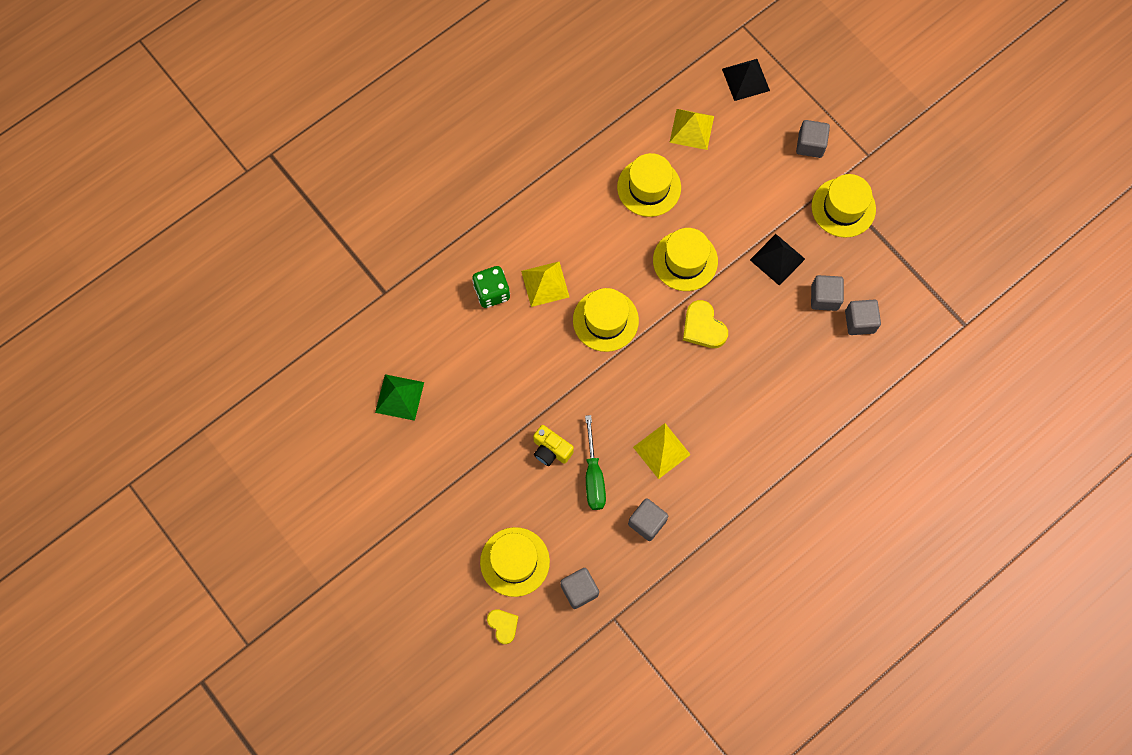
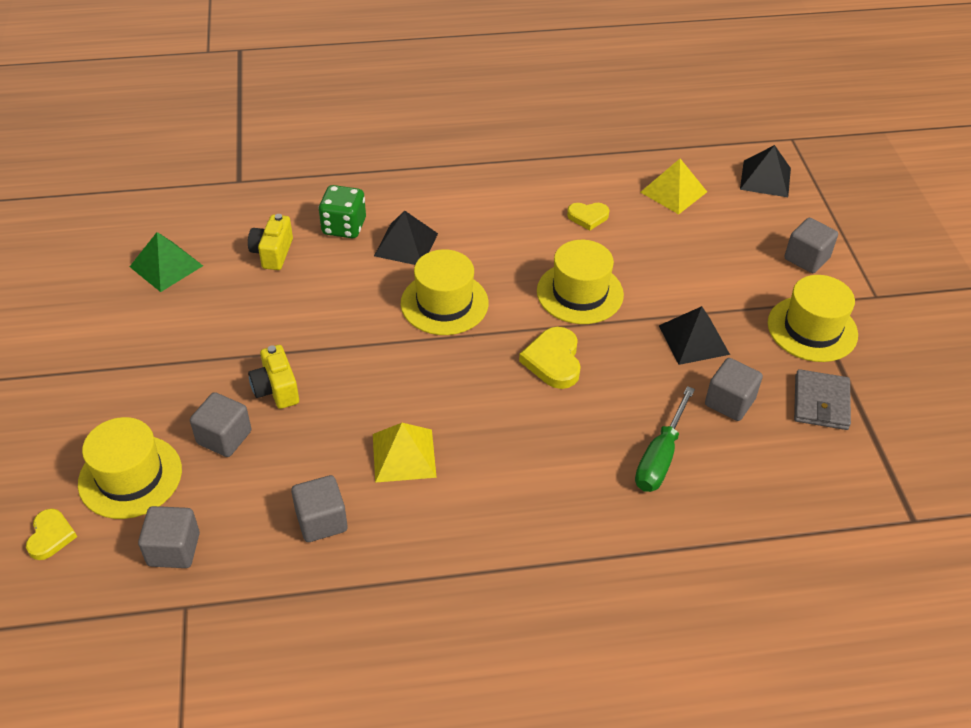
camera: 30 degrees right, 25 degrees down
(462, 344) = (273, 253): none -> yellow camera
(545, 283) = (406, 244): yellow pyramid -> black pyramid
(593, 476) = (301, 439): green screwdriver -> green screwdriver (660, 457)
(649, 187) = (588, 217): yellow hat -> yellow heart
(859, 322) = (761, 447): grey cube -> grey cube (224, 437)
(876, 266) = (821, 402): none -> grey wallet

